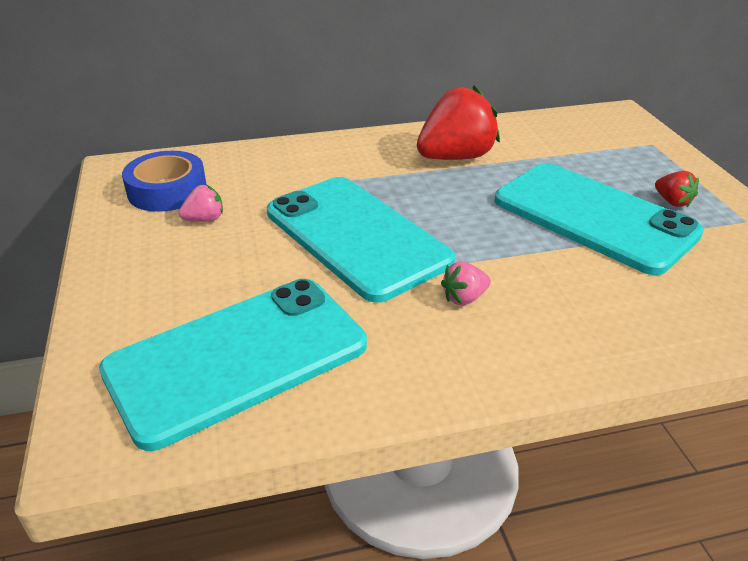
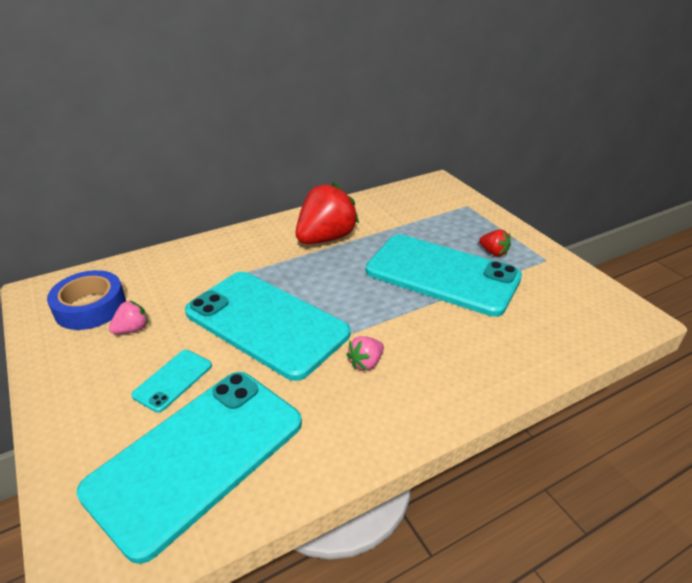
camera: 15 degrees left, 0 degrees up
(233, 277) = (173, 380): none -> turquoise phone

